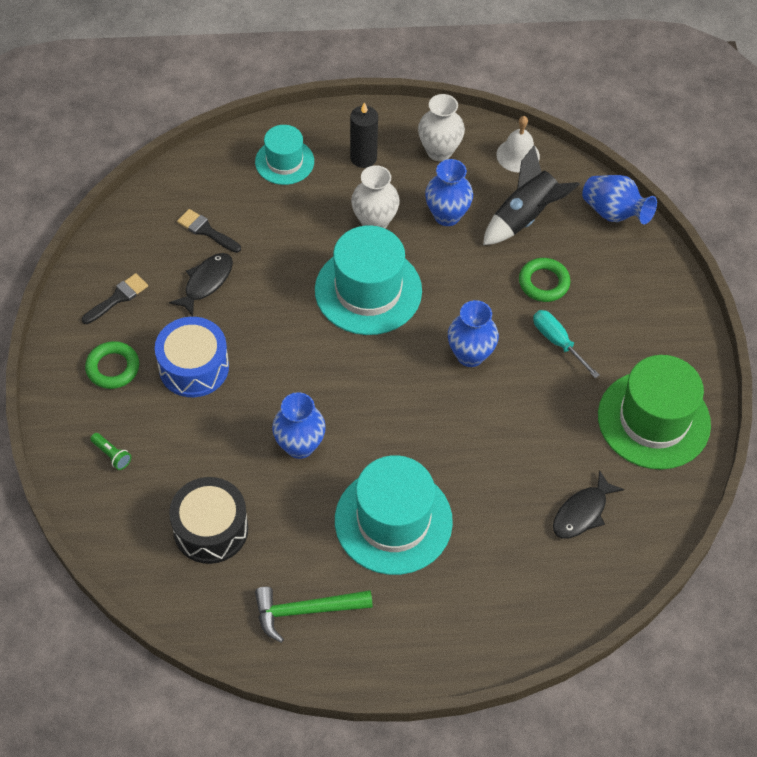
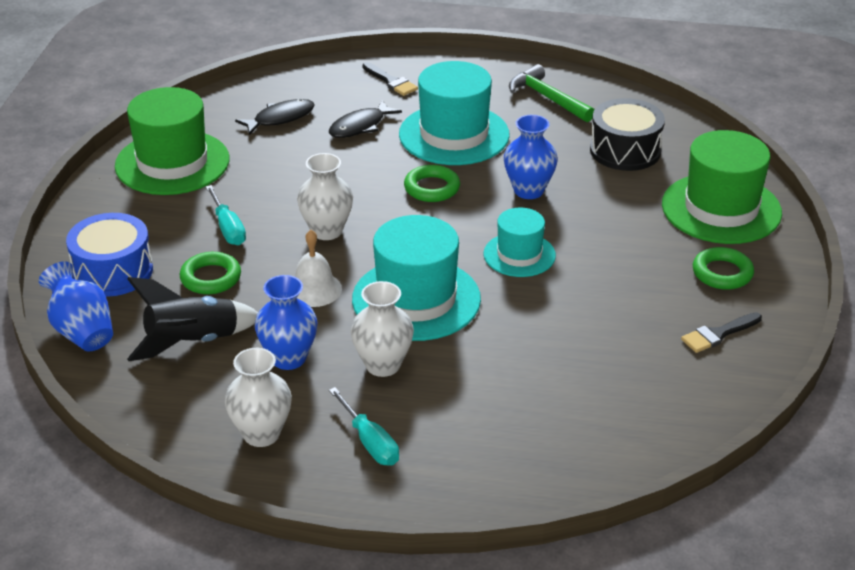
camera: 165 degrees left, 20 degrees down
(111, 455) = (721, 209): green flashlight -> green hat
(194, 367) = (631, 261): blue drum -> blue drum (113, 271)
(206, 231) = (602, 387): black brush -> black brush (391, 81)
(206, 282) = (608, 334): black fish -> black fish (360, 126)
(284, 161) = (481, 454): turquoise hat -> turquoise hat (519, 255)
(306, 611) = (547, 98): green hammer -> green hammer turned 135 degrees counterclockwise
(363, 158) = (369, 442): black candle -> turquoise screwdriver
(393, 431) = (432, 188): none -> green ring
(470, 355) = (327, 231): blue vase -> white vase
(518, 155) = (158, 412): white bell -> white bell (314, 289)

